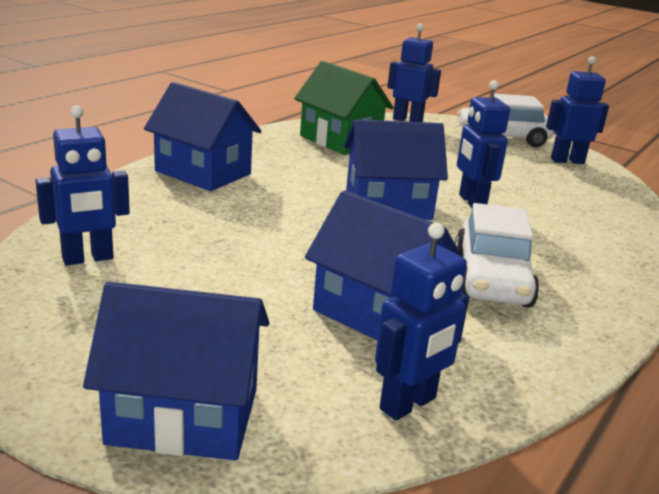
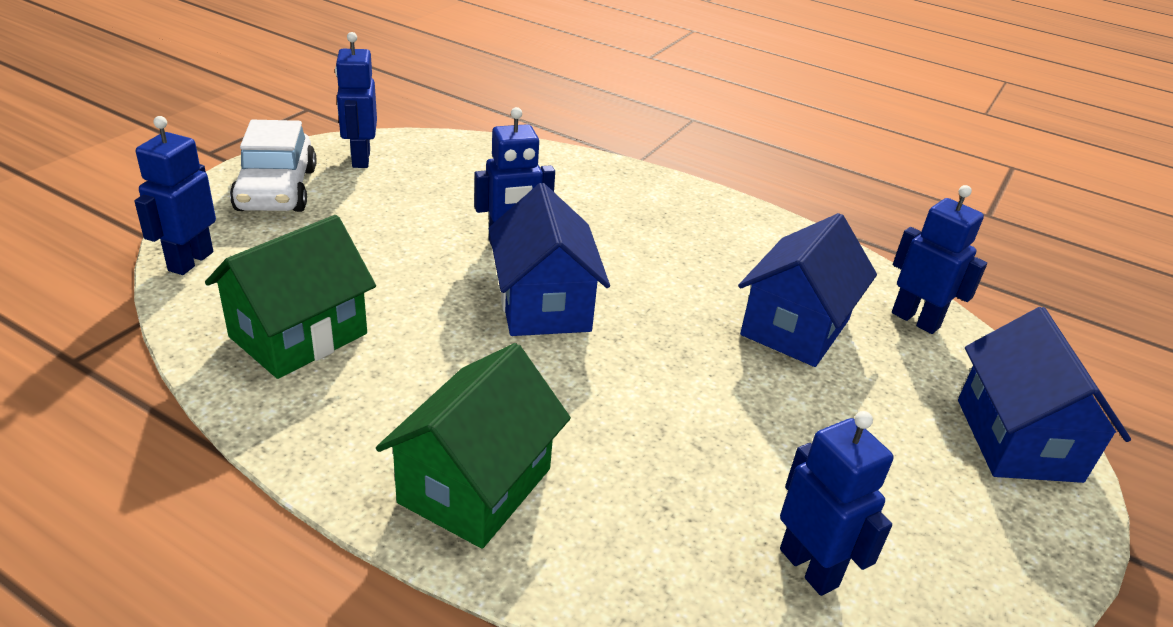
camera: 95 degrees left, 10 degrees up
(203, 172) = (475, 485): blue house -> green house
(491, 279) = (696, 256): white car -> none

